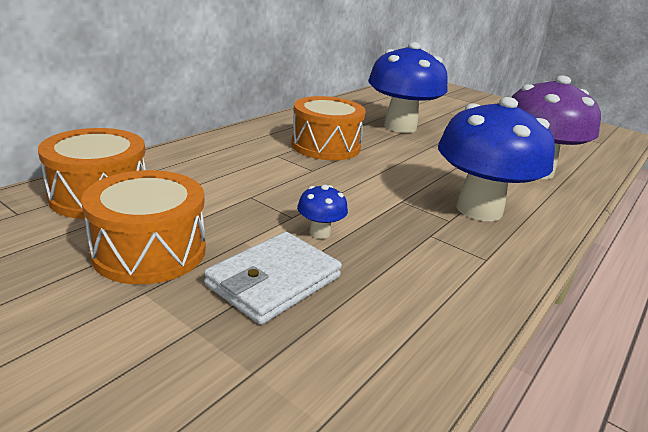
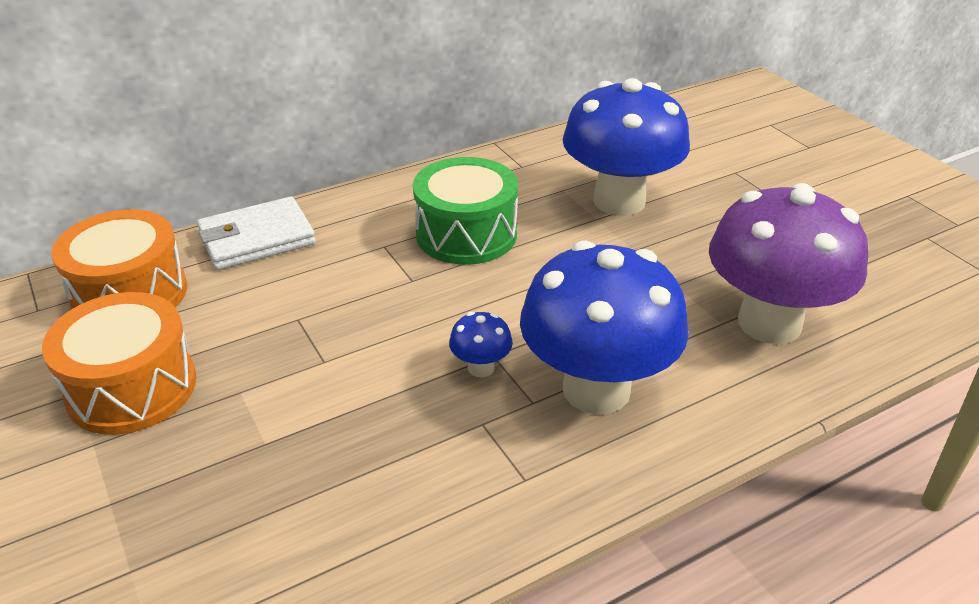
camera: 25 degrees right, 10 degrees up
(274, 281) = (232, 457): white wallet -> white wallet (257, 238)
(320, 233) = (338, 394): blue mushroom -> blue mushroom (481, 368)
(325, 146) = (466, 234): orange drum -> green drum

